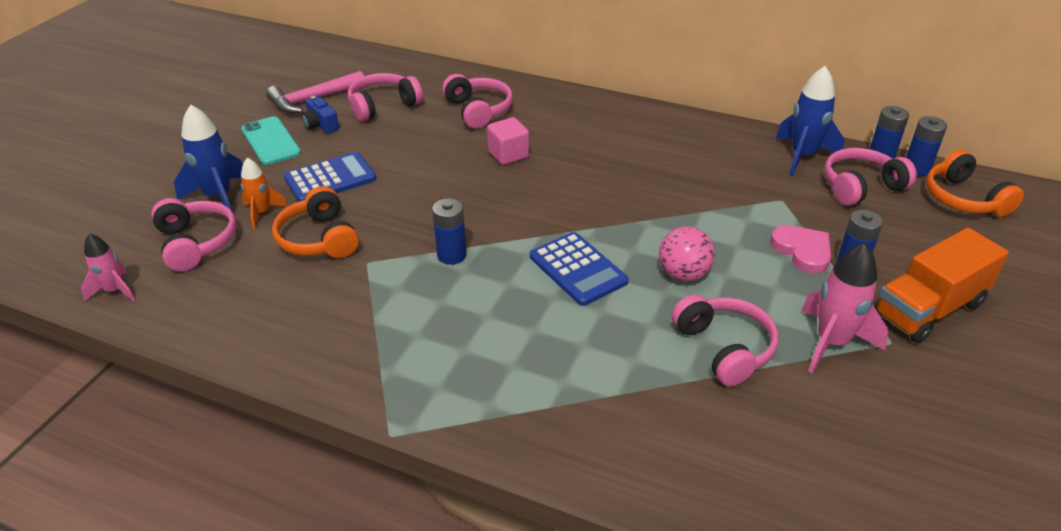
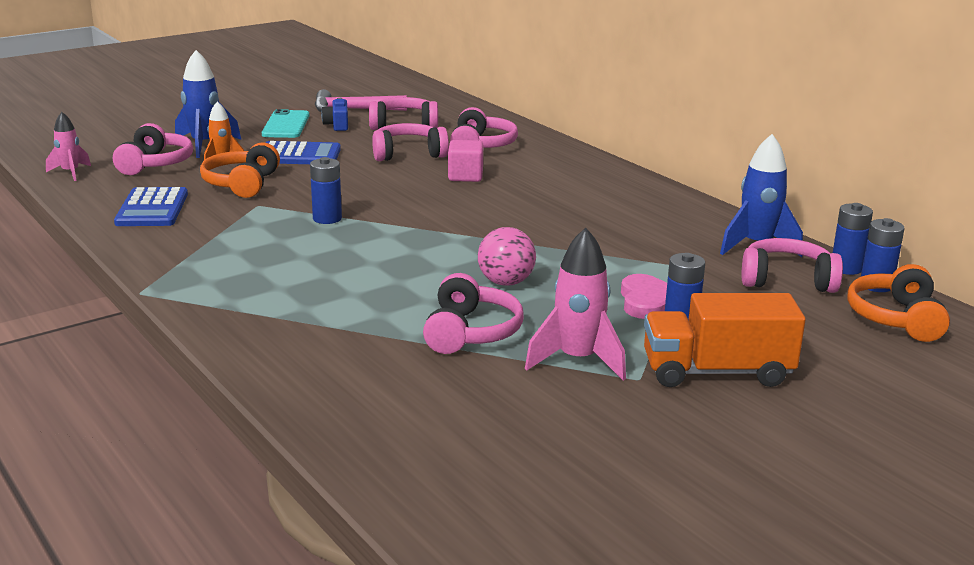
camera: 30 degrees right, 15 degrees down
(428, 142) = (408, 154): none -> pink headphones
(578, 269) = (417, 254): blue calculator -> blue calculator (152, 209)

